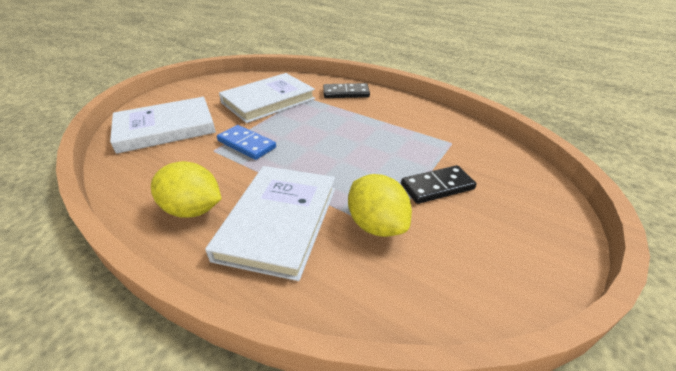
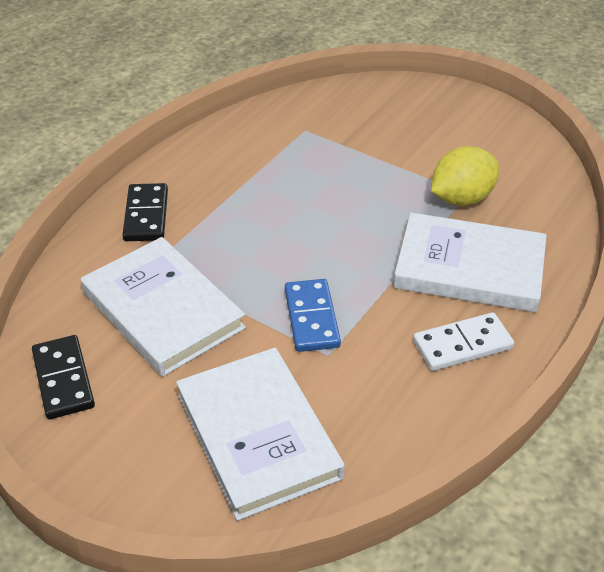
camera: 90 degrees left, 5 degrees up
(193, 209) = (462, 344): yellow lemon -> white domino
(246, 144) = (312, 318): blue domino -> blue domino turned 45 degrees counterclockwise
(437, 187) = (395, 153): black domino -> black domino (63, 379)

